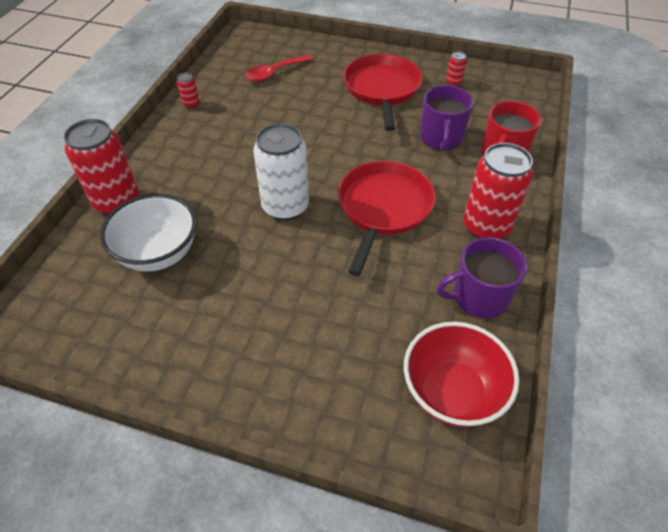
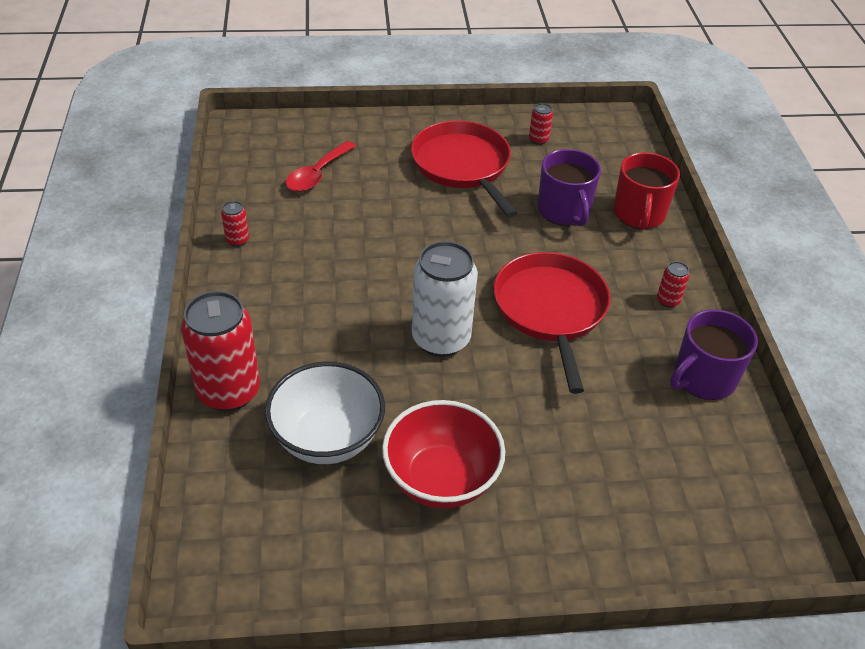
camera: 25 degrees left, 5 degrees down
(452, 392) = (733, 483): red bowl -> red bowl (441, 479)
(486, 227) = (668, 300): red can -> red can, size x0.43

